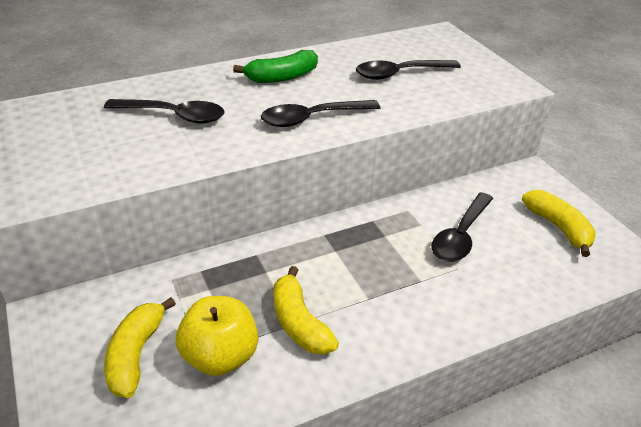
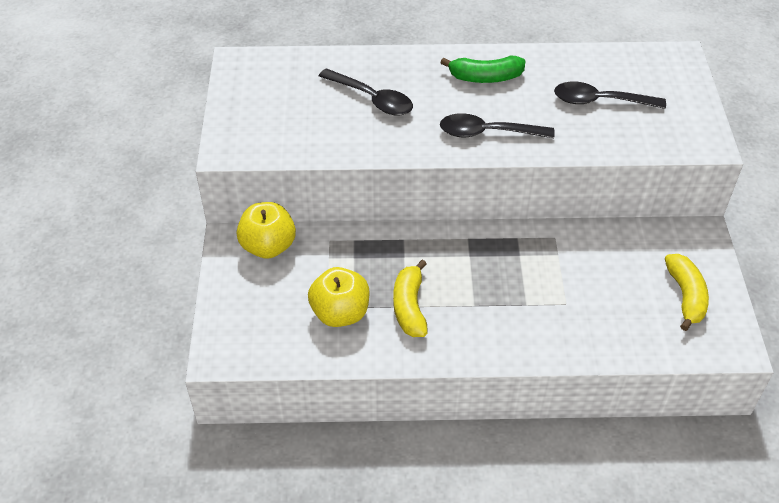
camera: 25 degrees right, 10 degrees up
(97, 307) = (268, 246): none -> yellow apple
(136, 355) = (282, 292): yellow banana -> none
(460, 236) = (587, 276): black spoon -> none

